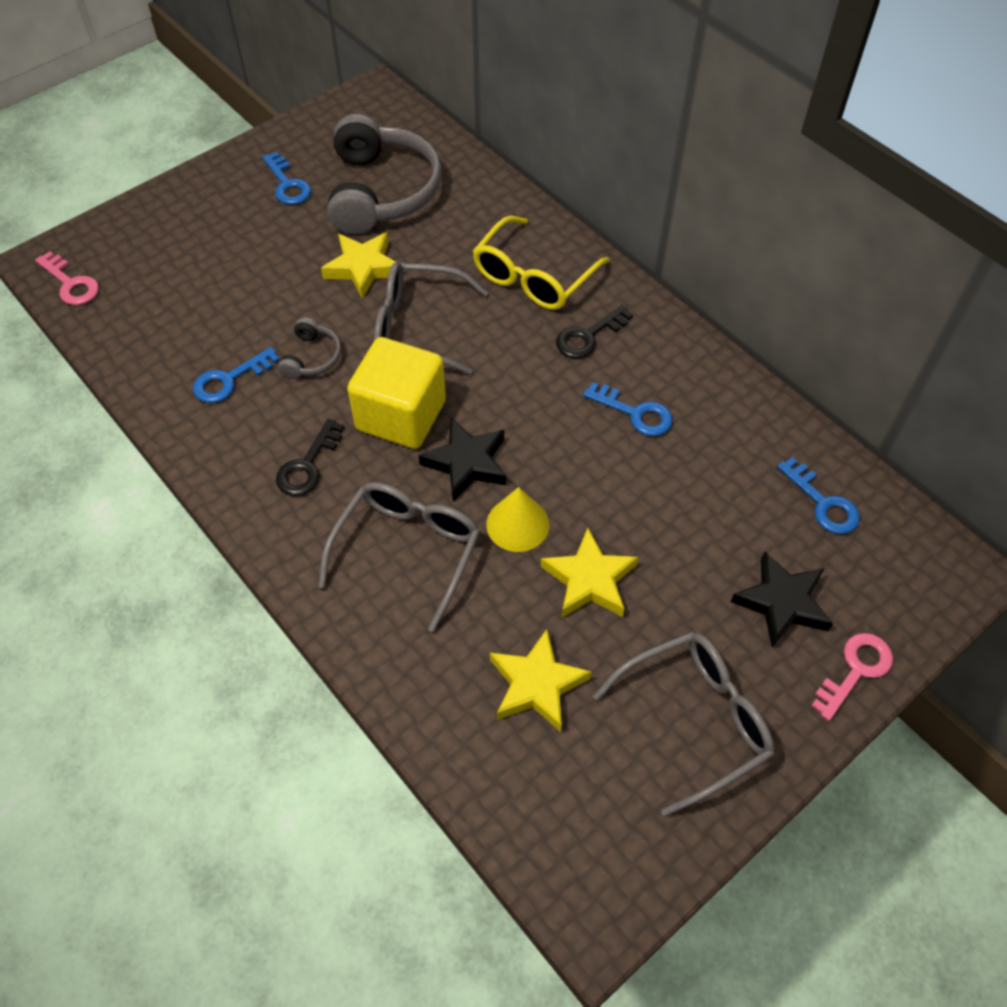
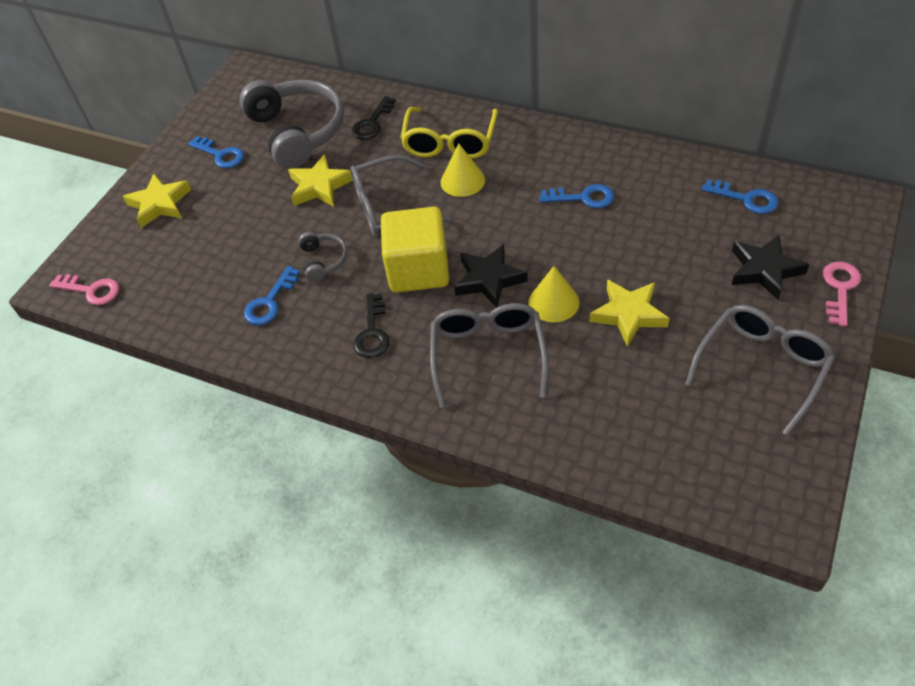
camera: 20 degrees left, 5 degrees down
(516, 330) = (462, 181): none -> yellow cone
(536, 684) = (641, 397): yellow star -> yellow star (159, 204)
(588, 336) = (516, 164): black key -> black key (372, 123)

